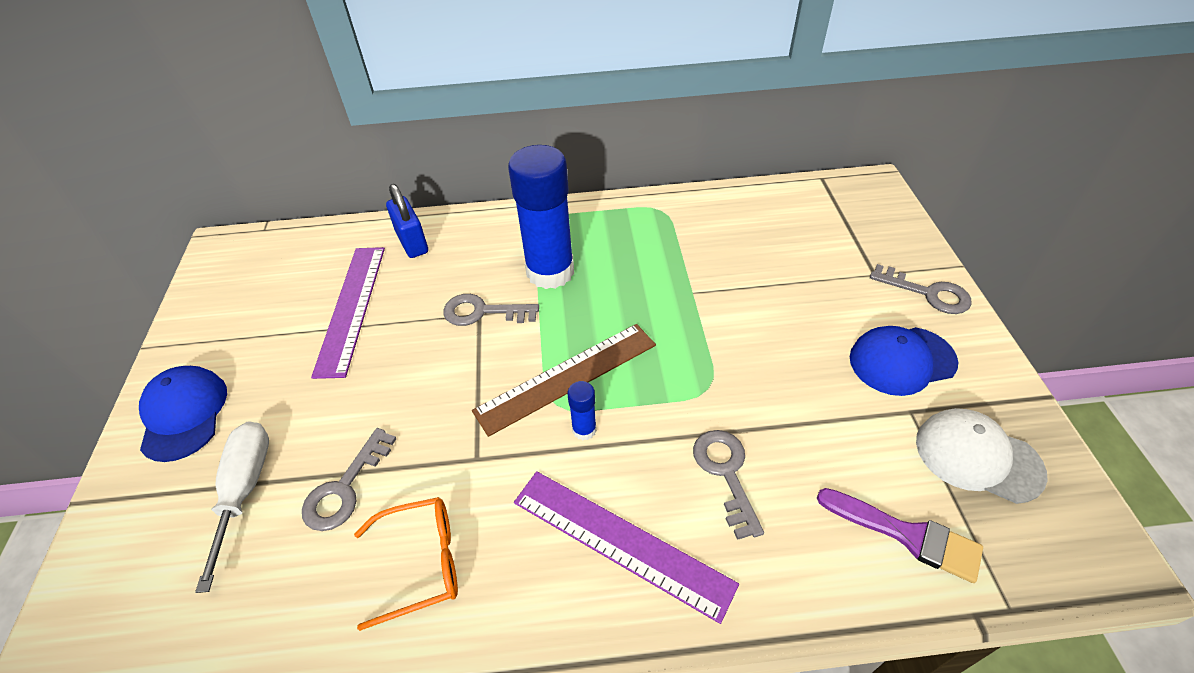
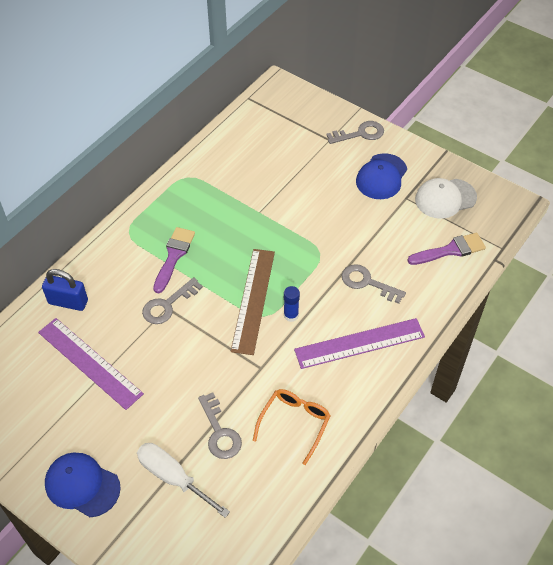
camera: 50 degrees left, 5 degrees up
(550, 272) = (174, 256): blue glue stick -> purple brush

